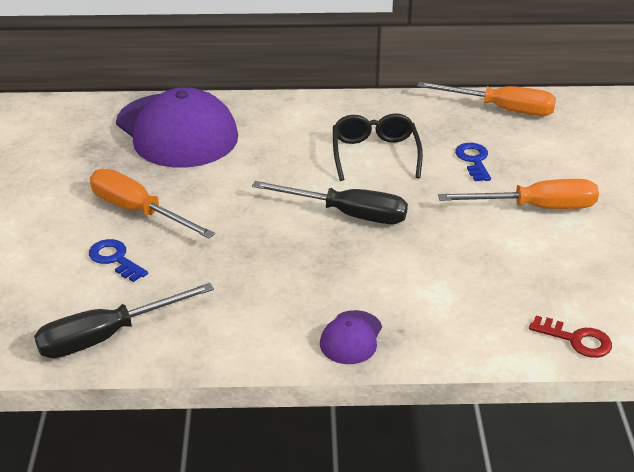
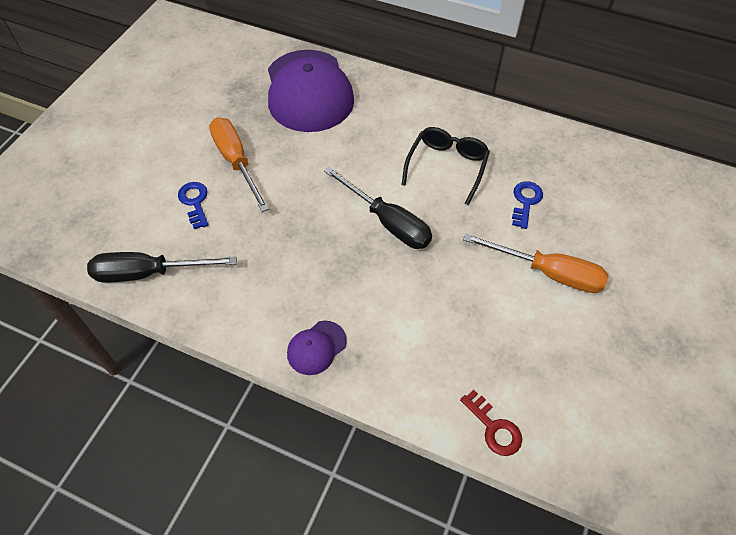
camera: 25 degrees right, 20 degrees up
(501, 109) = (585, 153): orange screwdriver -> none

